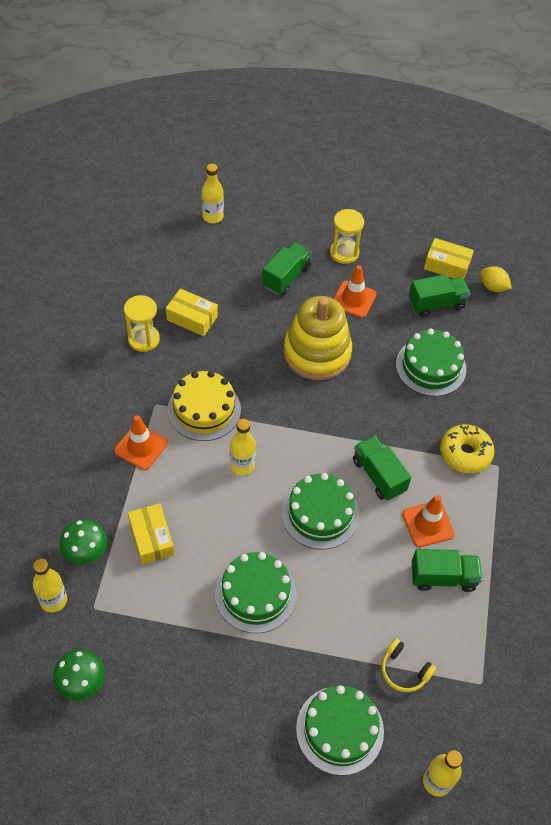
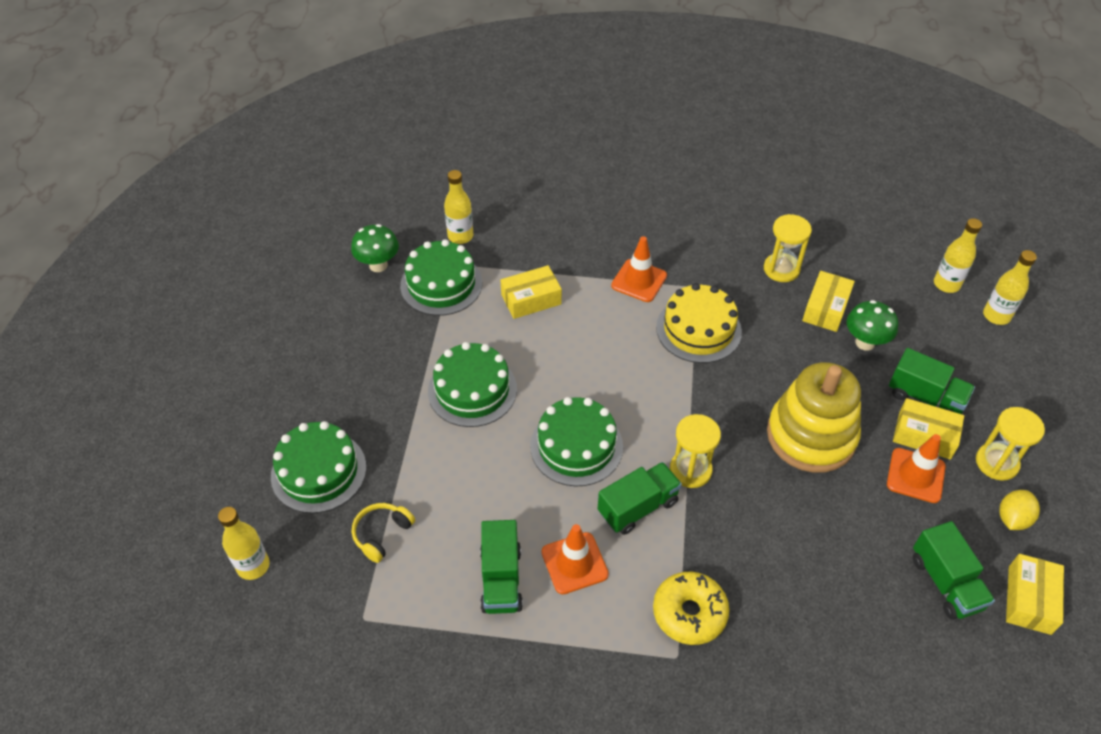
camera: 90 degrees right, 5 degrees down
(86, 553) = (510, 253): green mushroom -> green mushroom (865, 342)
(242, 465) = (630, 369): yellow bottle -> yellow bottle (946, 284)
(320, 286) = (924, 435): none -> yellow box
(345, 435) = (690, 470): none -> yellow hourglass
(431, 367) = (827, 572): green cake -> green cake (441, 284)
(493, 287) = (1011, 668): yellow lemon -> yellow lemon (1012, 518)

